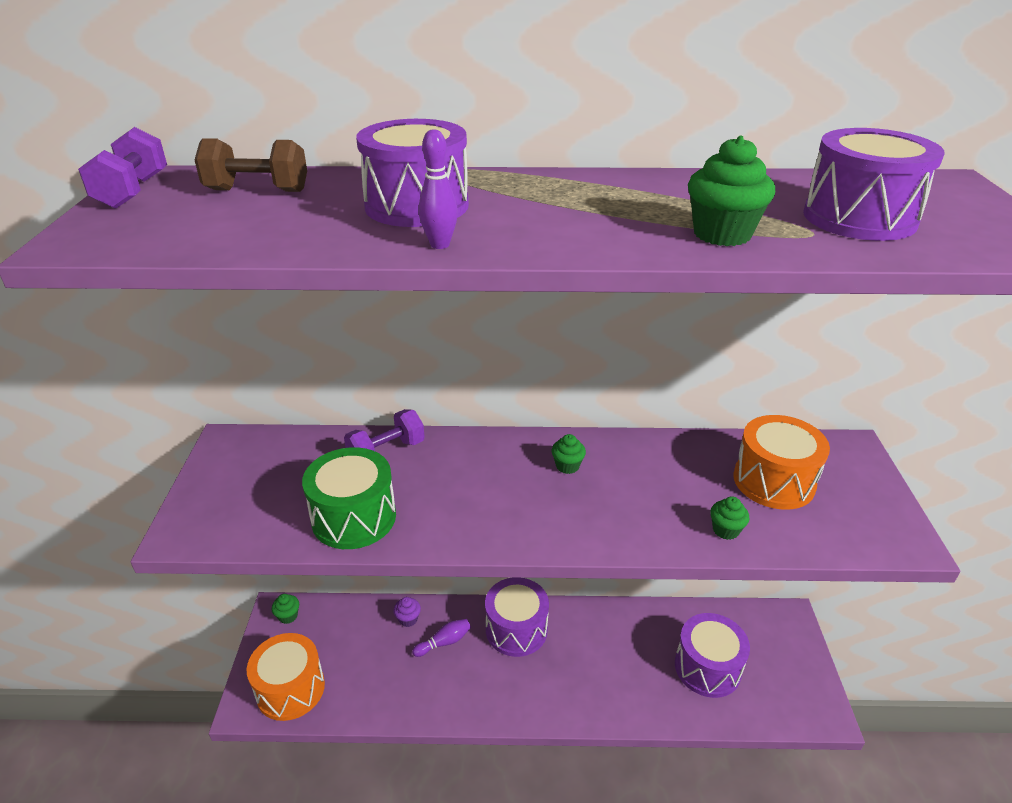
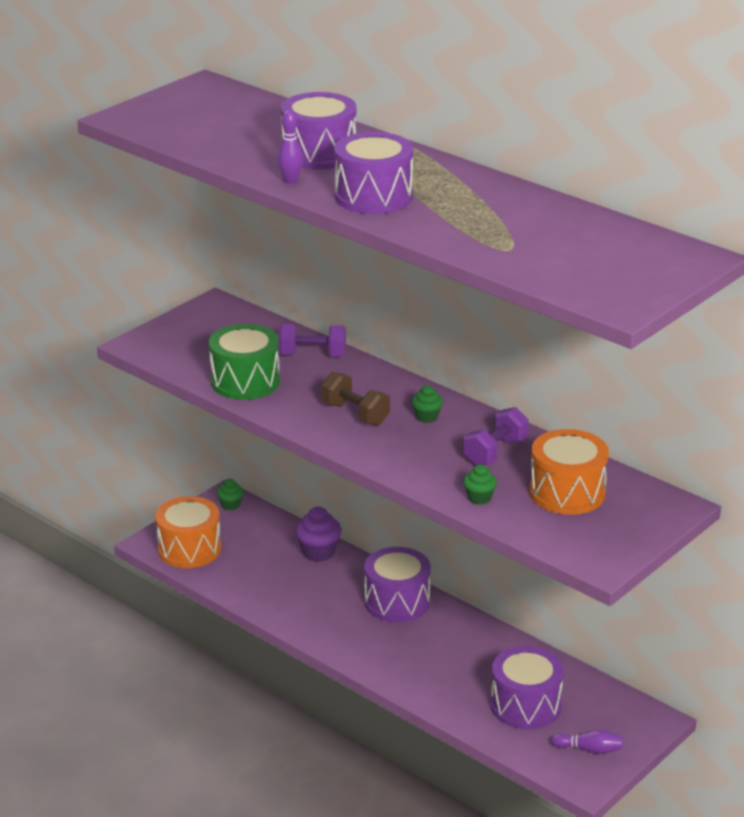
camera: 40 degrees right, 5 degrees down
(133, 192) = (184, 92): purple dumbbell -> purple dumbbell (495, 452)
(257, 191) = (249, 113): brown dumbbell -> brown dumbbell (355, 414)
(408, 619) = (318, 552): purple cupcake -> purple cupcake, size x1.67
(444, 642) = (330, 580): purple bowling pin -> purple bowling pin (589, 749)
(722, 234) = (453, 230): green cupcake -> none
(859, 218) = (561, 252): purple drum -> purple drum (373, 196)

